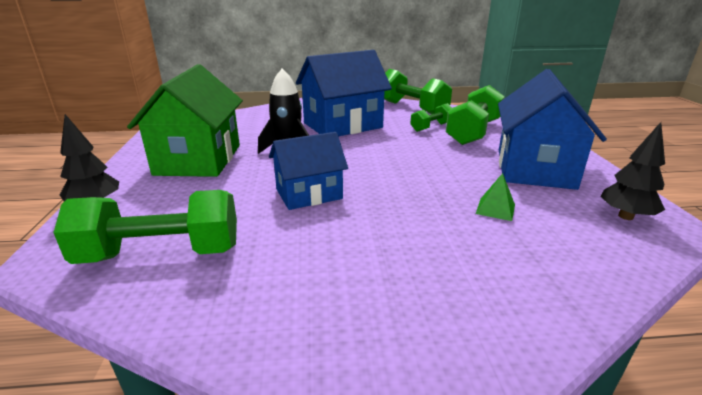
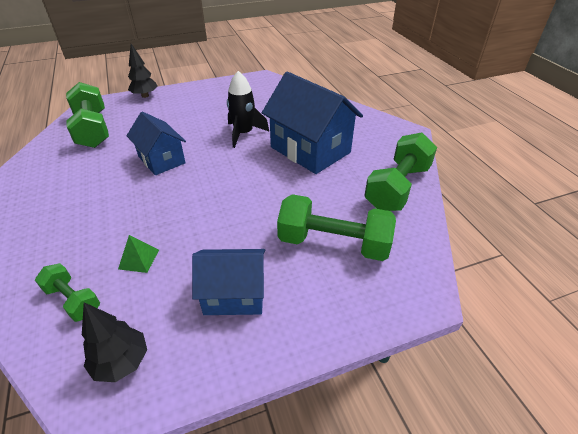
camera: 75 degrees right, 15 degrees up
(199, 159) = (211, 105): green house -> none
(431, 127) = (335, 208): green dumbbell -> green dumbbell (73, 300)
(534, 168) = (234, 295): blue house -> blue house, size x0.61

